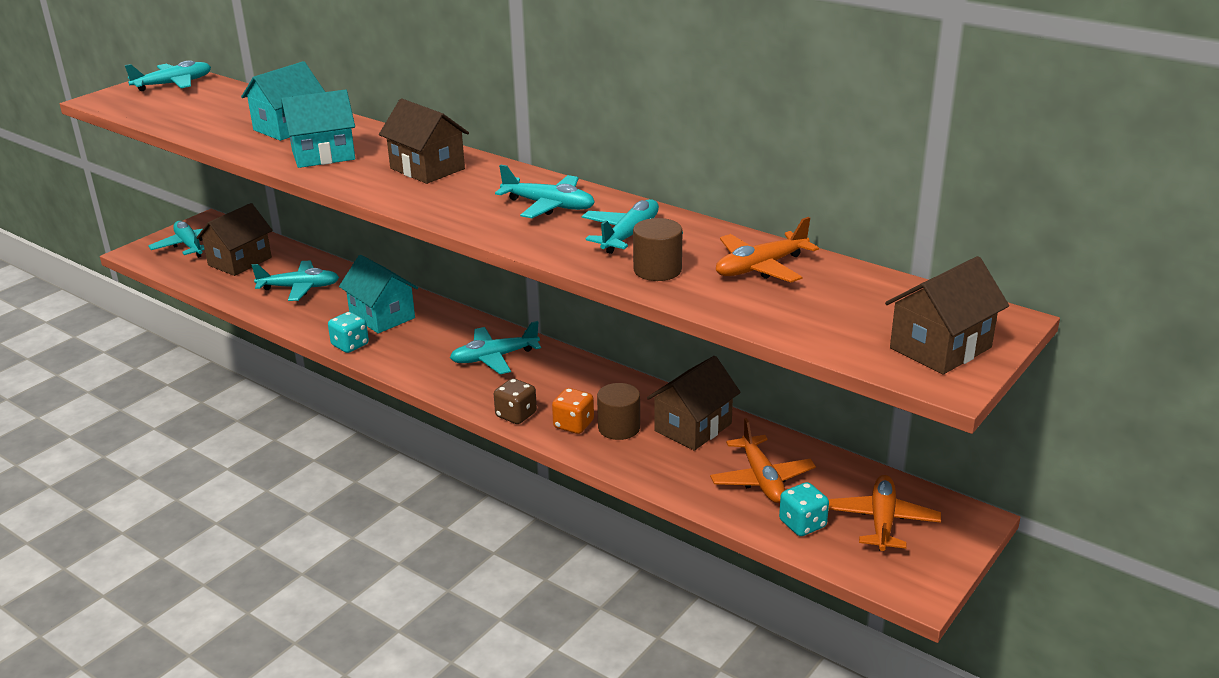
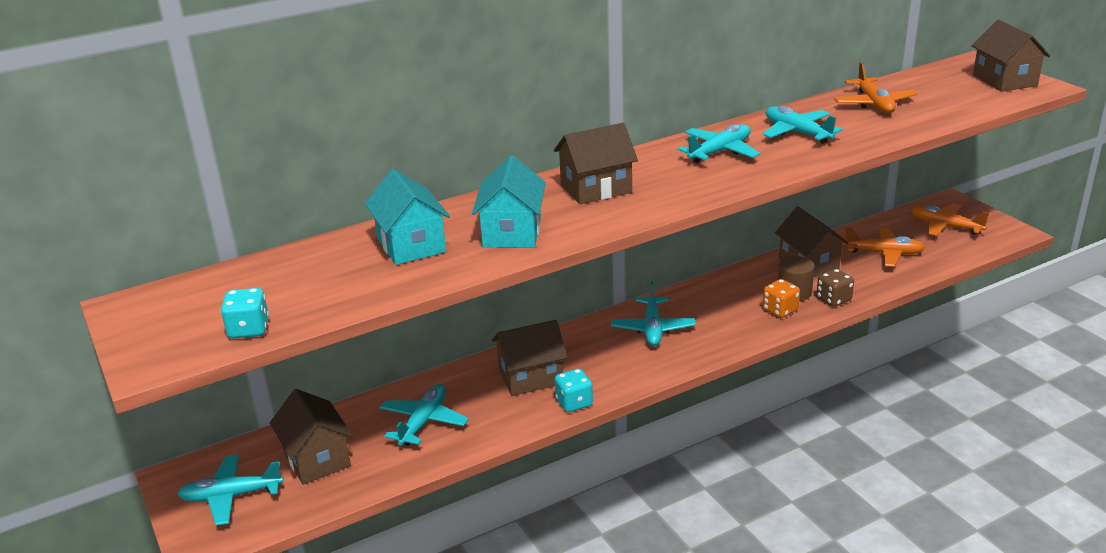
camera: 65 degrees left, 0 degrees up
(173, 84) = (162, 308): turquoise plane -> none
(382, 316) = (531, 377): turquoise house -> brown house
(516, 415) = (751, 333): brown dice -> brown dice (833, 299)
(657, 270) = (861, 132): brown cylinder -> none
(802, 524) = (940, 251): turquoise dice -> turquoise dice (249, 329)

